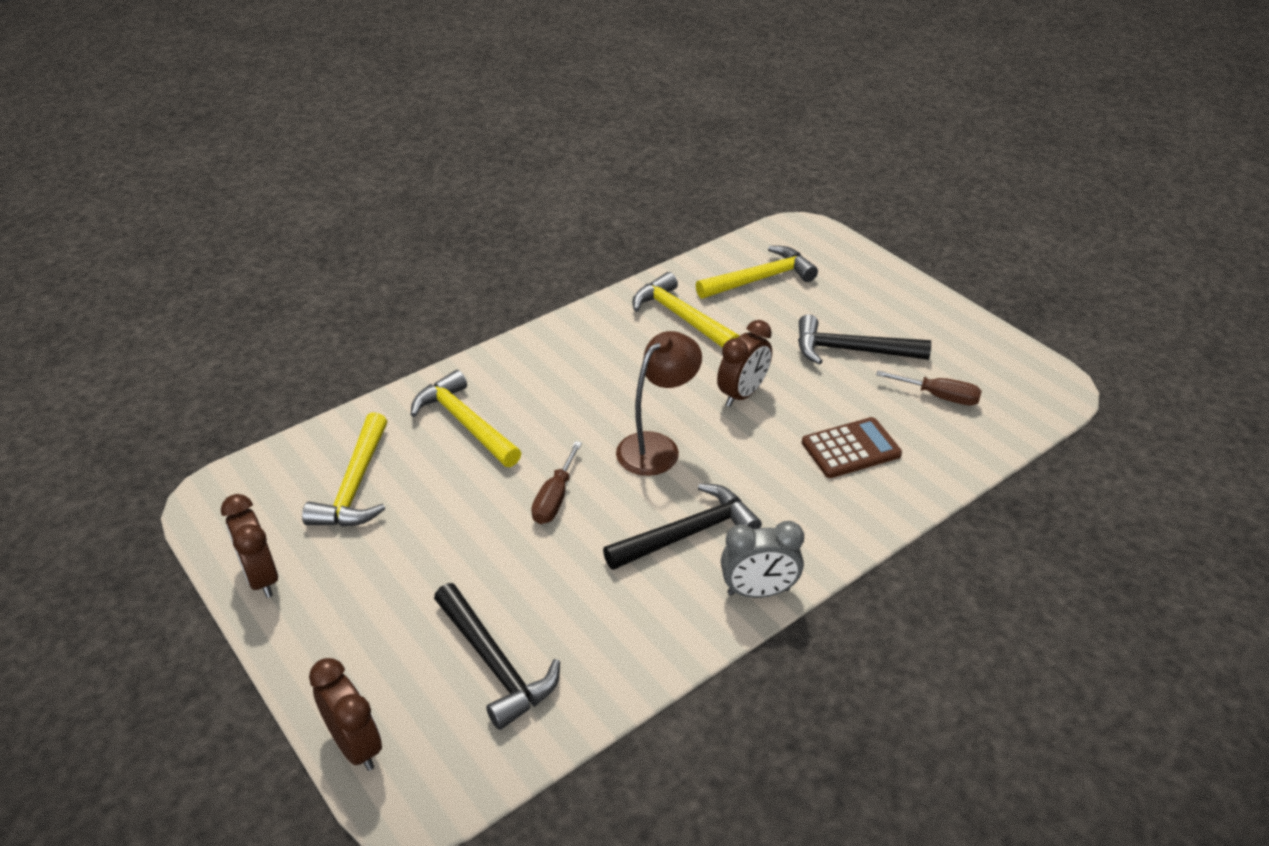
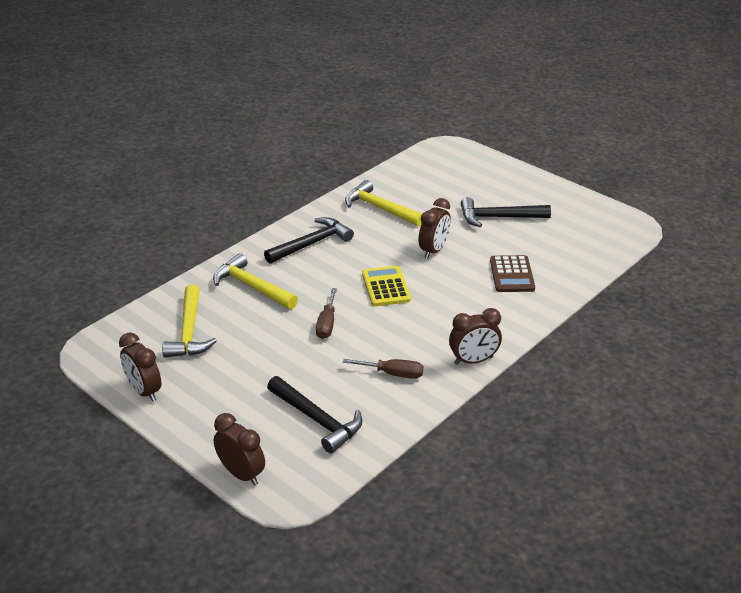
camera: 10 degrees left, 5 degrees down
(657, 446) = (385, 287): brown lamp -> yellow calculator
(688, 533) = (420, 334): black hammer -> black hammer (312, 243)
(758, 591) = (473, 360): grey clock -> brown clock
(760, 279) = (427, 180): yellow hammer -> none
(851, 448) = (512, 275): brown calculator -> brown calculator turned 120 degrees clockwise
(939, 397) = (561, 239): brown screwdriver -> brown screwdriver (393, 374)

